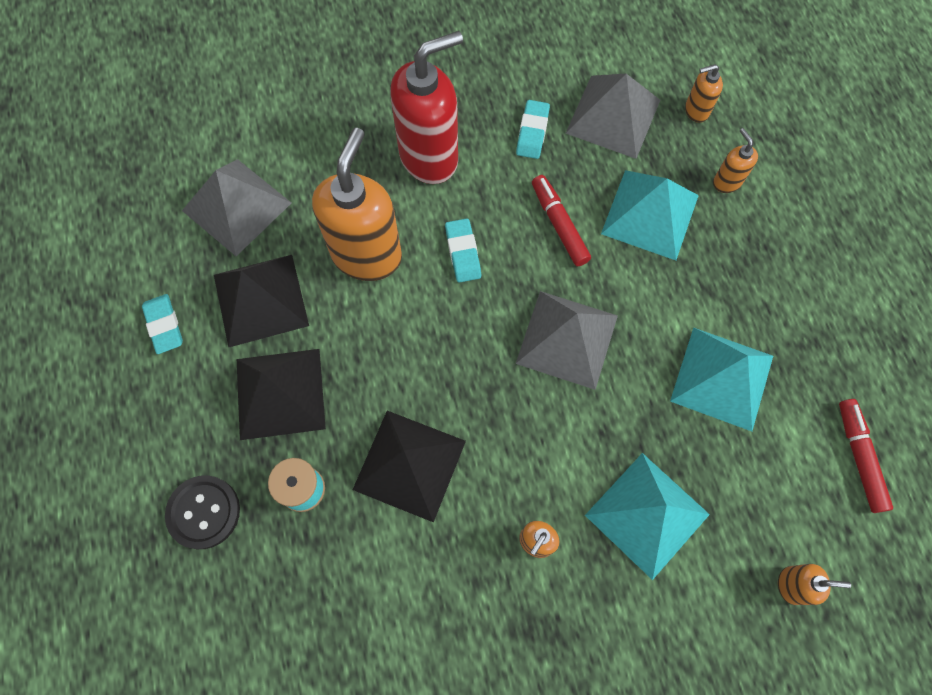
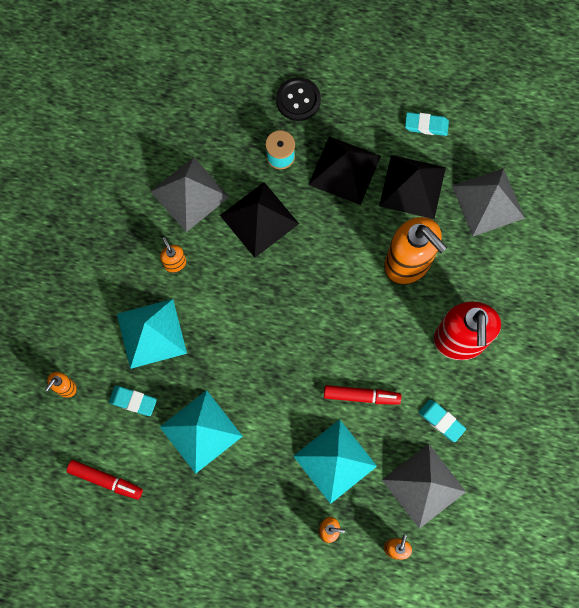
camera: 120 degrees right, 5 degrees up
(463, 252) = (376, 323): turquoise eraser -> turquoise eraser (133, 401)
(567, 339) = (281, 353): grey pyramid -> grey pyramid (190, 194)

